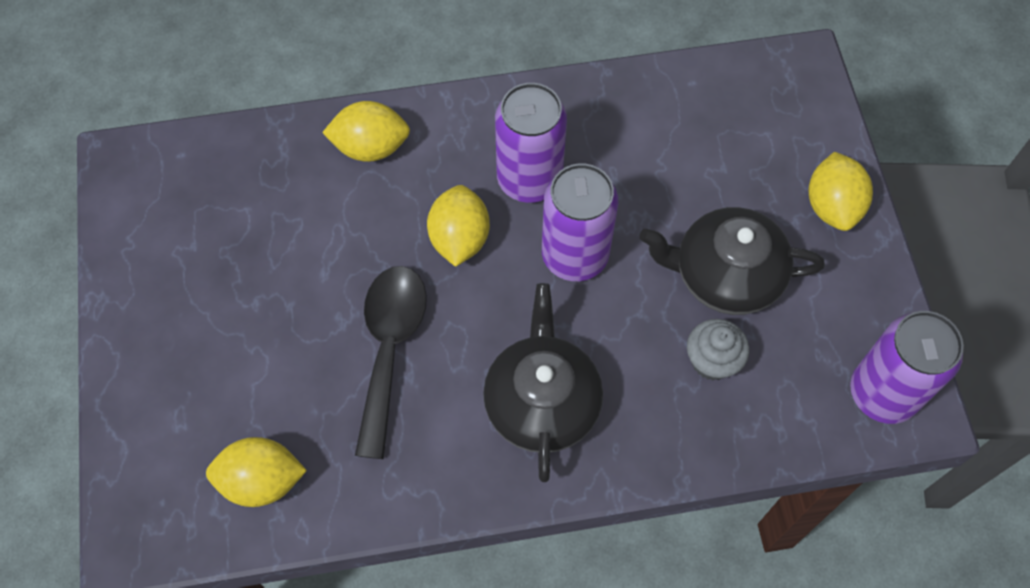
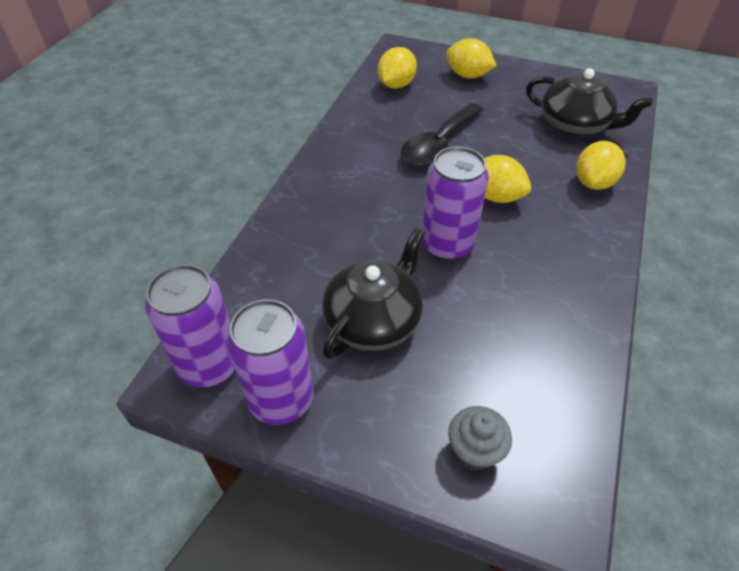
camera: 120 degrees right, 15 degrees down
(389, 348) = (438, 144): black spoon -> black spoon turned 90 degrees clockwise
(529, 179) = (526, 247): purple can -> purple can (281, 399)
(542, 402) = (356, 188): black teapot -> black teapot (574, 125)
(712, 361) = (316, 278): grey cupcake -> grey cupcake (474, 450)
(832, 206) = (385, 434): yellow lemon -> yellow lemon (468, 75)

